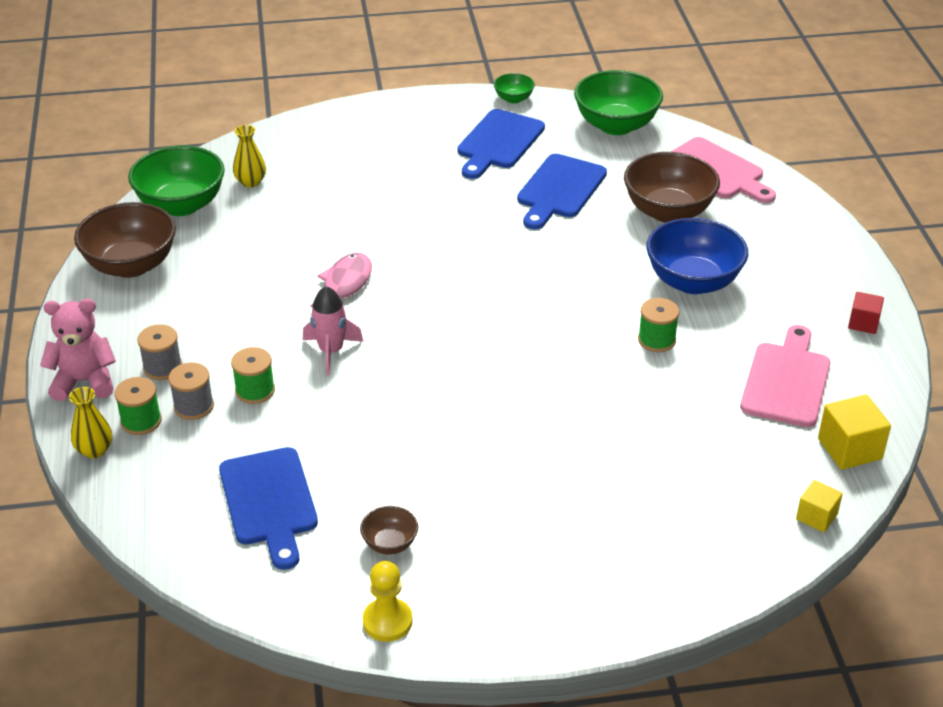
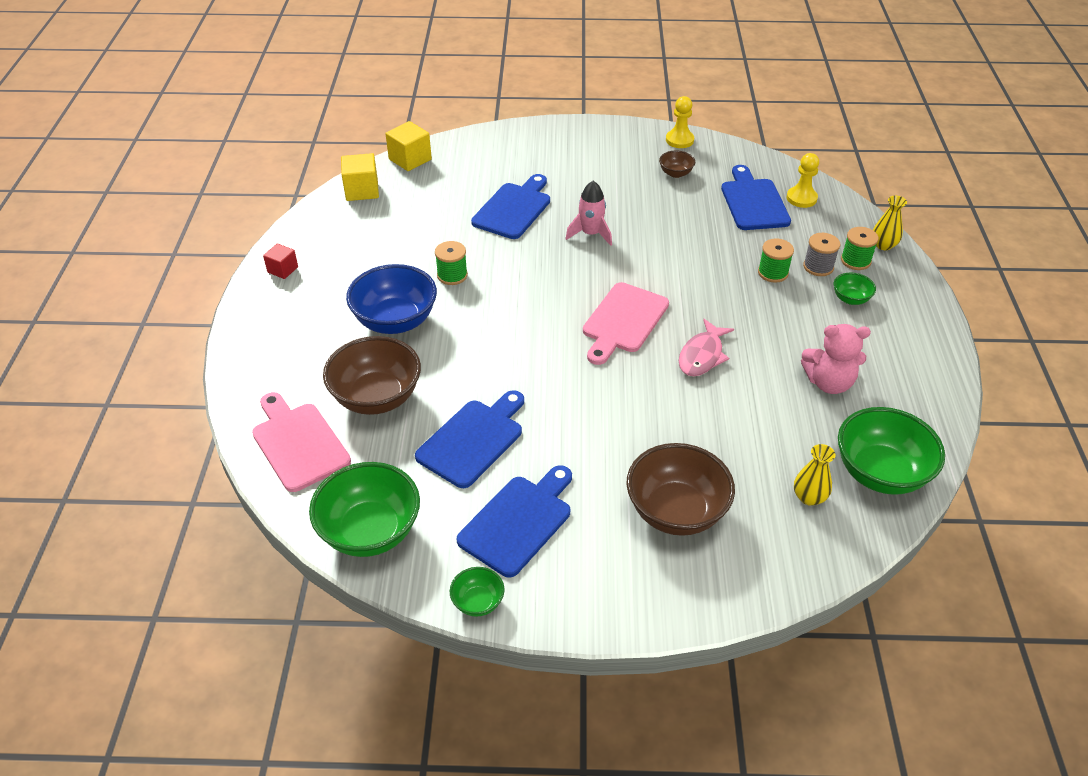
camera: 170 degrees left, 5 degrees up
(84, 381) = (911, 295): pink teddy bear -> pink teddy bear (829, 383)
(131, 265) = (910, 401): brown bowl -> brown bowl (676, 511)
(162, 367) = (850, 299): grey spool -> green bowl
(194, 518) = (801, 198): none -> yellow pawn
(331, 351) = (714, 296): pink rocket -> pink rocket (590, 234)
(618, 445) = (514, 209): none -> blue cutting board
(786, 381) = (373, 235): pink cutting board -> pink cutting board (623, 321)
(816, 517) = (410, 159): yellow cube -> yellow cube, size x1.59

